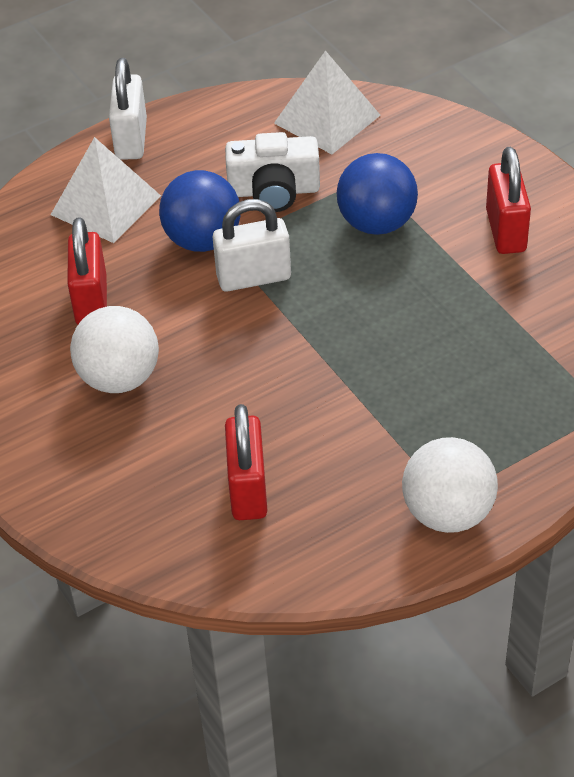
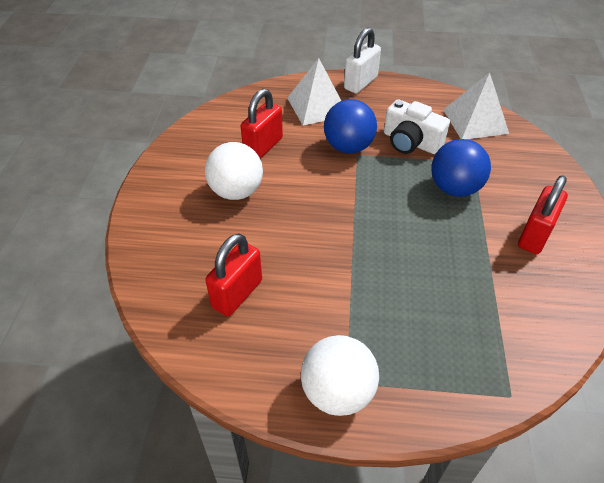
camera: 35 degrees right, 0 degrees up
(254, 277) = (356, 180): white padlock -> none

